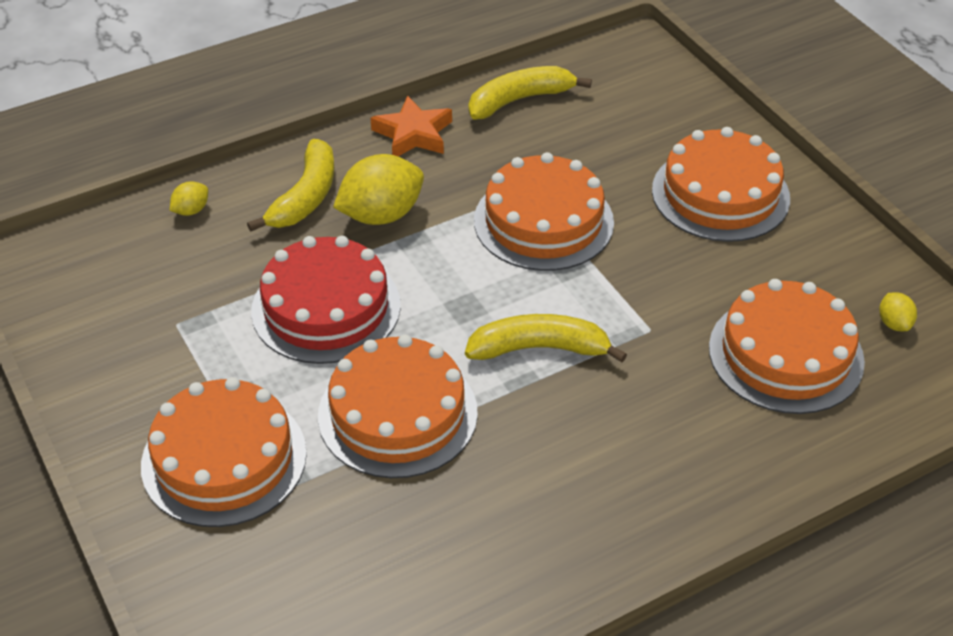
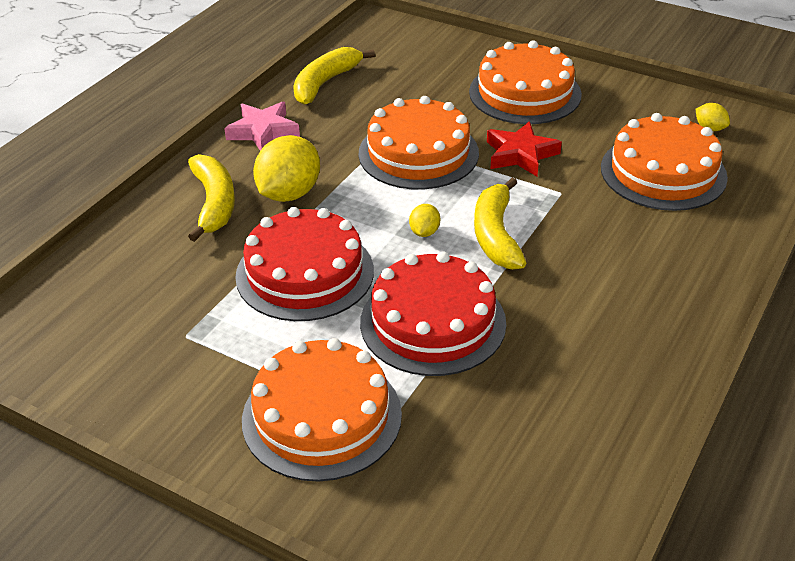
camera: 30 degrees left, 5 degrees down
(191, 210) = (121, 249): yellow lemon -> yellow lemon (424, 232)
(397, 414) = (433, 322): orange cake -> red cake
(413, 134) = (263, 131): orange star -> pink star
(539, 348) = (496, 235): yellow banana -> yellow banana turned 60 degrees counterclockwise
(648, 267) = (520, 154): none -> red star

